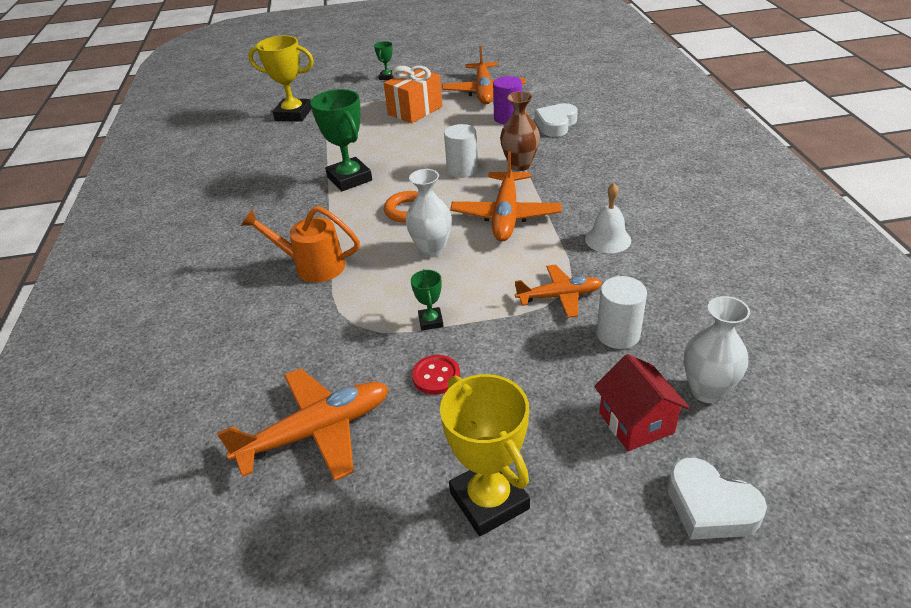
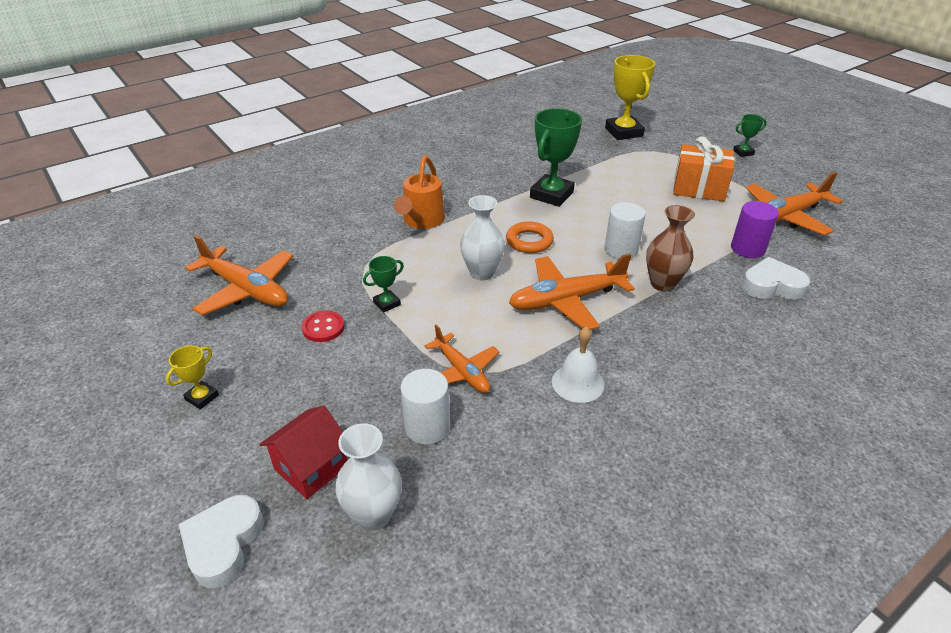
camera: 60 degrees right, 0 degrees up
(312, 266) = (421, 221): orange watering can -> orange watering can turned 150 degrees counterclockwise
(489, 500) = (202, 397): yellow trophy -> yellow trophy, size x0.49

